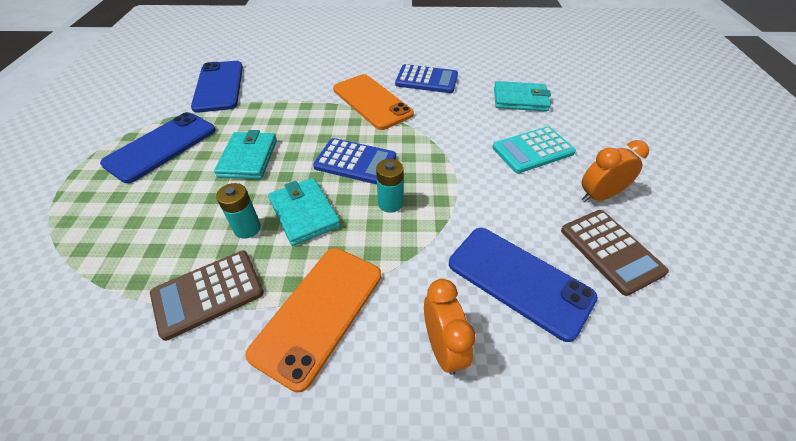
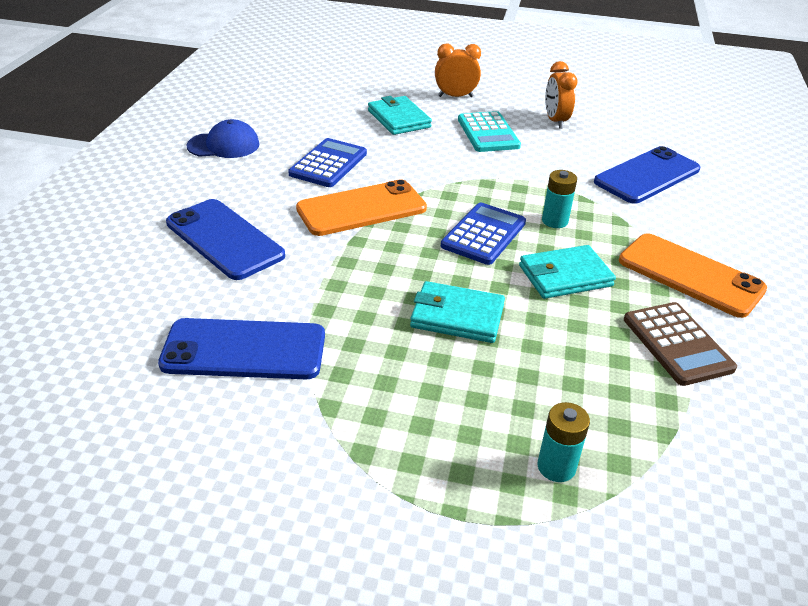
camera: 80 degrees left, 10 degrees down
(161, 146) = (406, 407): blue phone -> blue phone (224, 239)
(247, 228) = (586, 317): turquoise battery -> turquoise battery (556, 467)
(429, 41) = (224, 145): none -> blue cap
(443, 347) = (712, 219): orange clock -> orange clock (455, 96)
(520, 99) = (398, 119): turquoise wallet -> turquoise wallet turned 45 degrees counterclockwise
(610, 251) = (616, 133): brown calculator -> none

